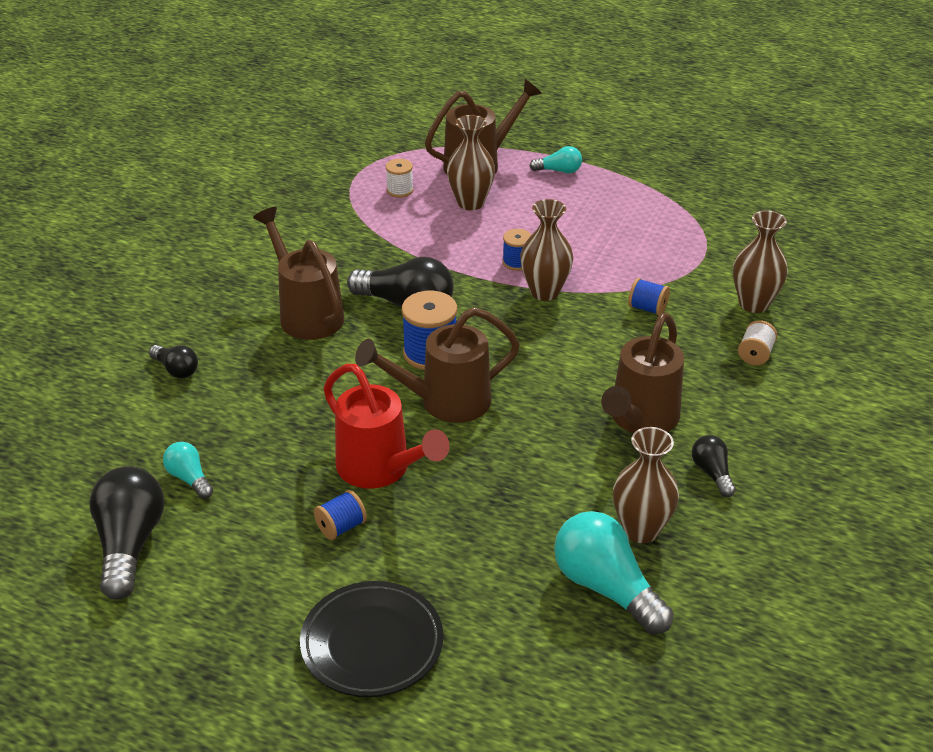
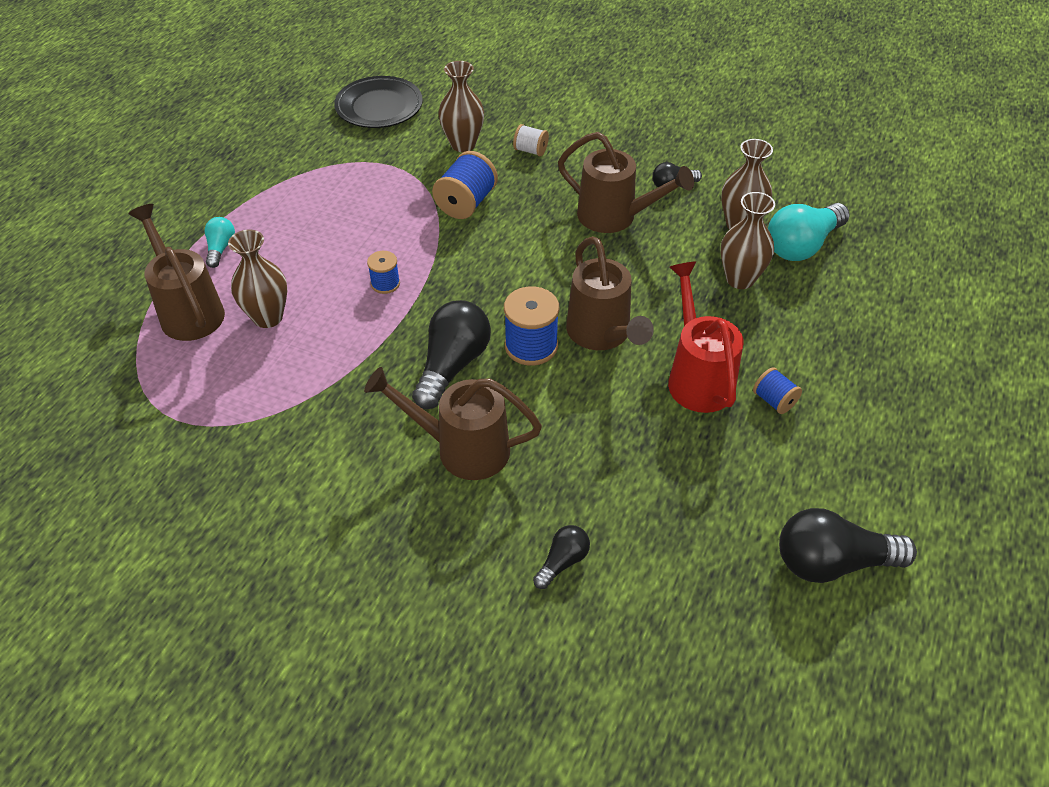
camera: 90 degrees left, 10 degrees up
(189, 478) = (733, 524): turquoise light bulb -> none
(306, 313) = (462, 448): brown watering can -> brown watering can turned 45 degrees clockwise
(372, 644) = (895, 374): black plate -> black plate (379, 107)
(380, 469) = (697, 377): red watering can -> red watering can turned 60 degrees counterclockwise
(400, 190) = (227, 377): white spool -> none
(545, 292) = (436, 265): brown vase -> brown vase (740, 279)
(647, 308) = (466, 203): blue spool -> blue spool, size x1.73

